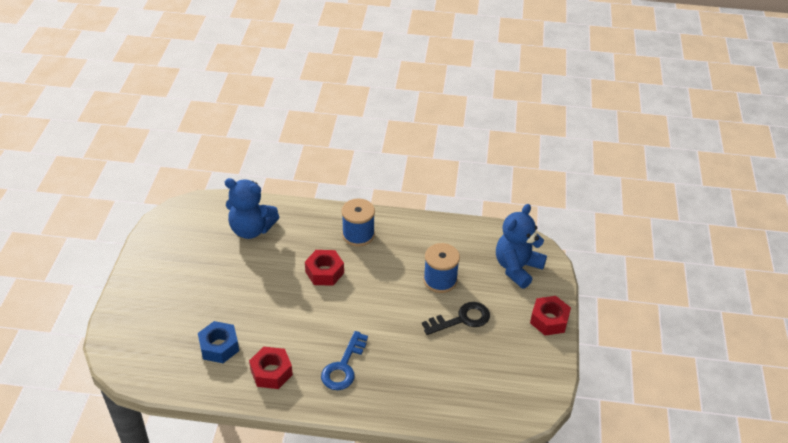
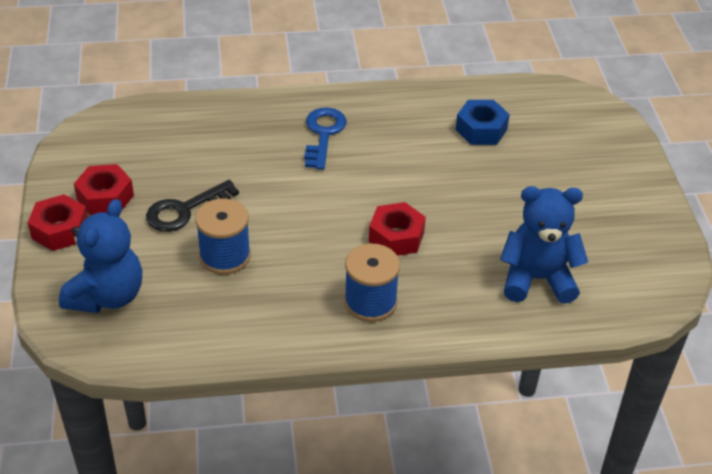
camera: 165 degrees right, 0 degrees up
(271, 372) = (405, 116): red nut -> red nut (105, 197)

